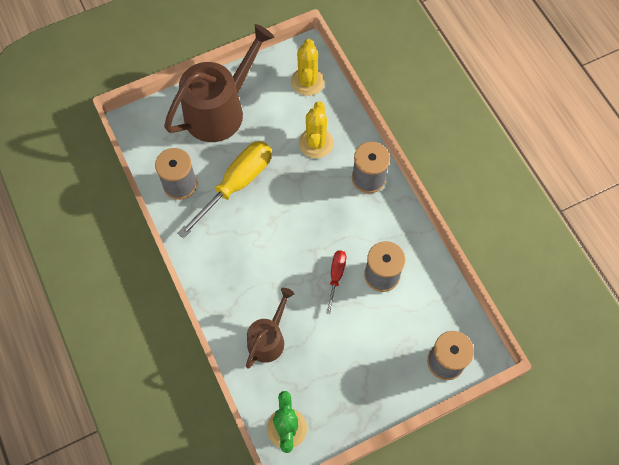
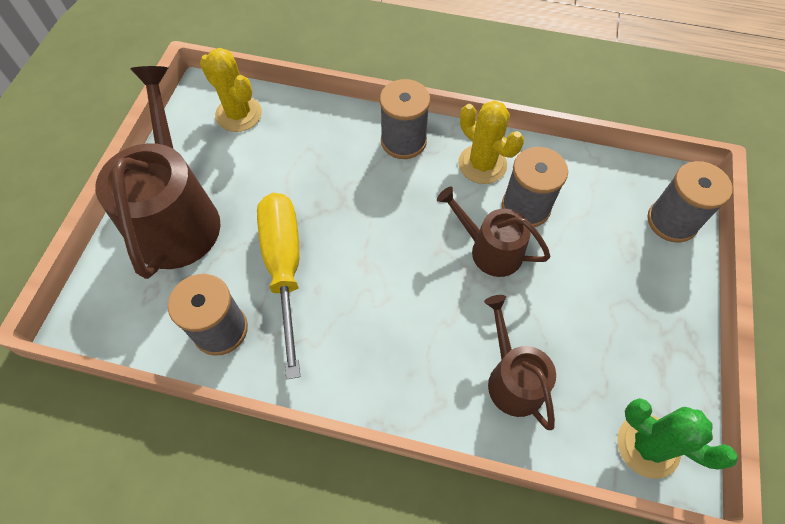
camera: 50 degrees left, 5 degrees down
(316, 143) = (316, 157): yellow cactus -> yellow cactus (482, 164)
(336, 276) = (490, 250): red screwdriver -> brown watering can

